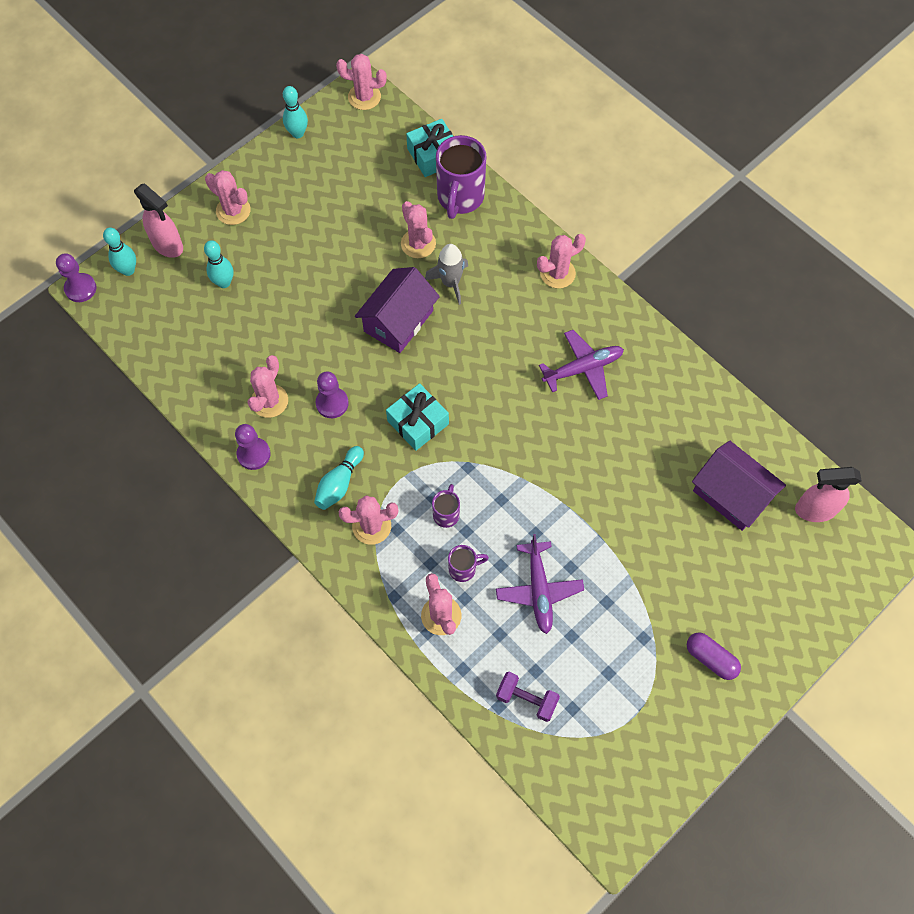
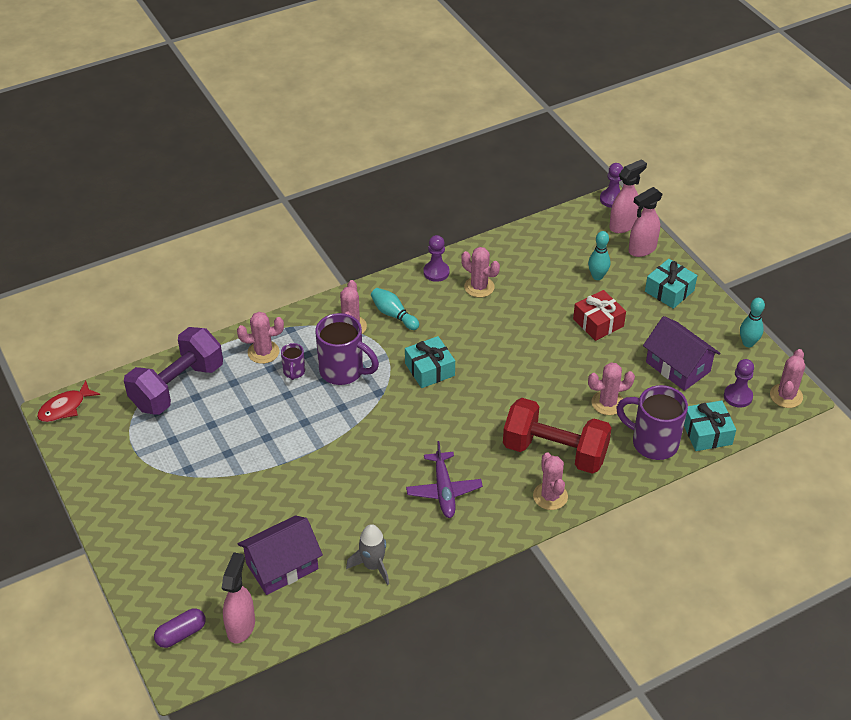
camera: 105 degrees right, 20 degrees down
(128, 270) = (623, 225): turquoise bowling pin -> pink spray bottle
(233, 210) = (669, 291): pink cactus -> turquoise gift
(300, 270) = (598, 323): none -> red gift
(332, 403) = (465, 322): purple pawn -> purple pawn (738, 396)
(398, 321) = (530, 375): purple house -> purple house (678, 367)
(446, 514) = (343, 371): purple mug -> purple mug, size x2.00
(450, 283) = (560, 417): grey rocket -> grey rocket (373, 566)
(499, 279) = (555, 452): none -> red dumbbell
(526, 699) = (177, 387): purple dumbbell -> purple dumbbell, size x2.08
(539, 590) = (257, 413): purple plane -> none
(602, 829) = (65, 408): none -> red fish
(711, 659) = (150, 508): purple capsule -> purple capsule (181, 634)

